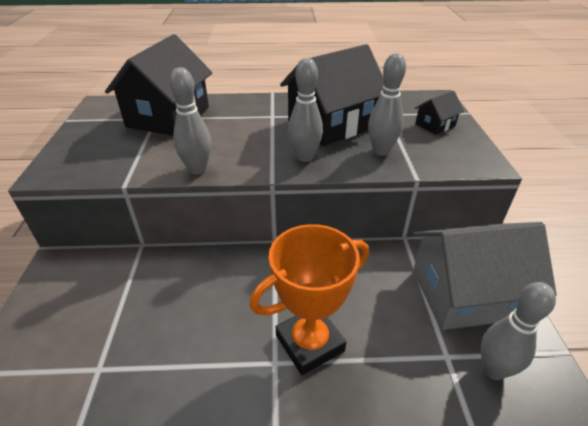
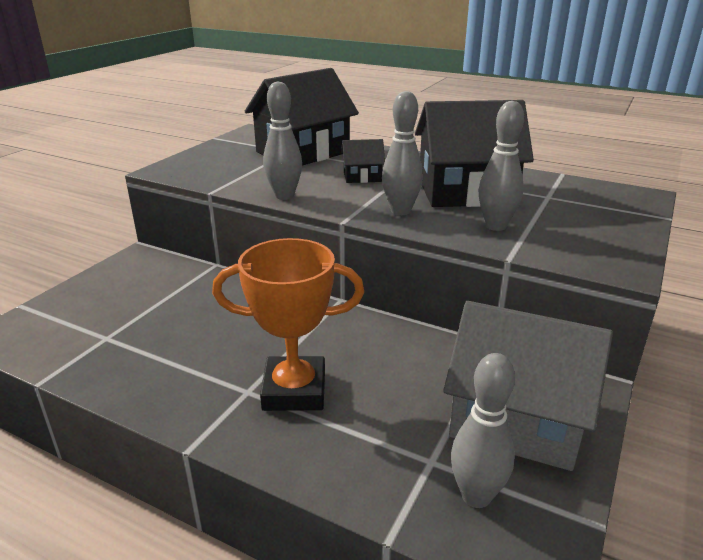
camera: 30 degrees right, 10 degrees down
(435, 125) = (600, 219): black house -> black house (362, 177)

